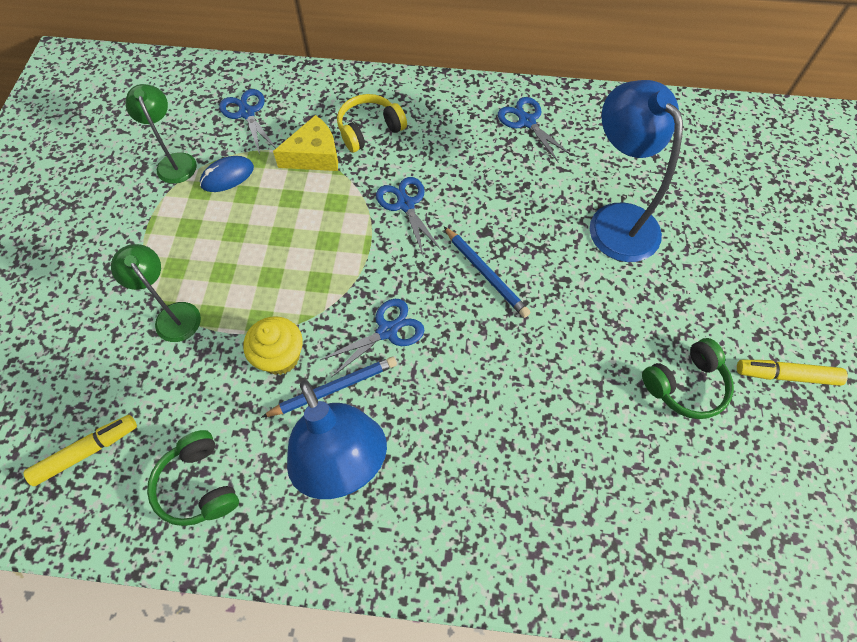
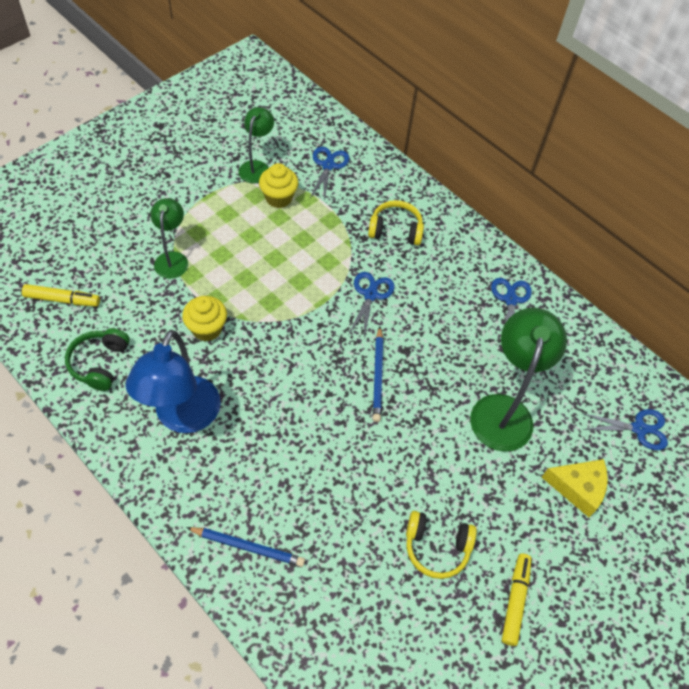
camera: 35 degrees right, 5 degrees down
(227, 176) = (278, 198): blue mouse -> yellow cupcake
(314, 156) = (343, 222): yellow cheese -> yellow cheese (578, 488)
(333, 388) = (219, 370): blue pencil -> blue pencil (248, 547)
(387, 331) = (282, 362): blue scissors -> blue scissors (639, 429)
(615, 220) = (503, 410): blue lamp -> green lamp
(685, 385) = (436, 547): green headphones -> yellow headphones
(786, 375) = (515, 601): yellow marker -> yellow marker turned 60 degrees clockwise

